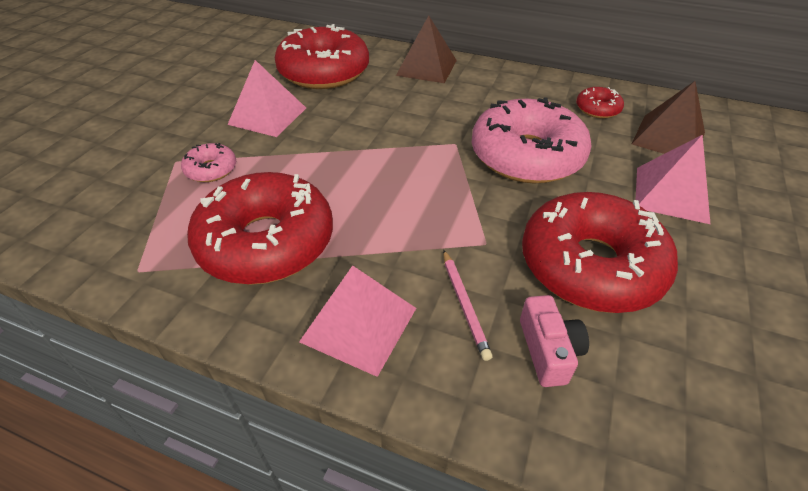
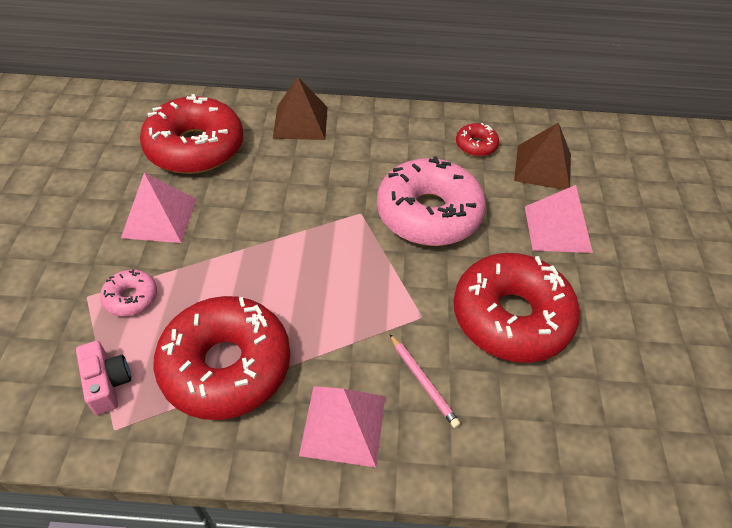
camera: 20 degrees left, 5 degrees up
(548, 350) = (499, 405): pink camera -> pink camera (107, 383)

